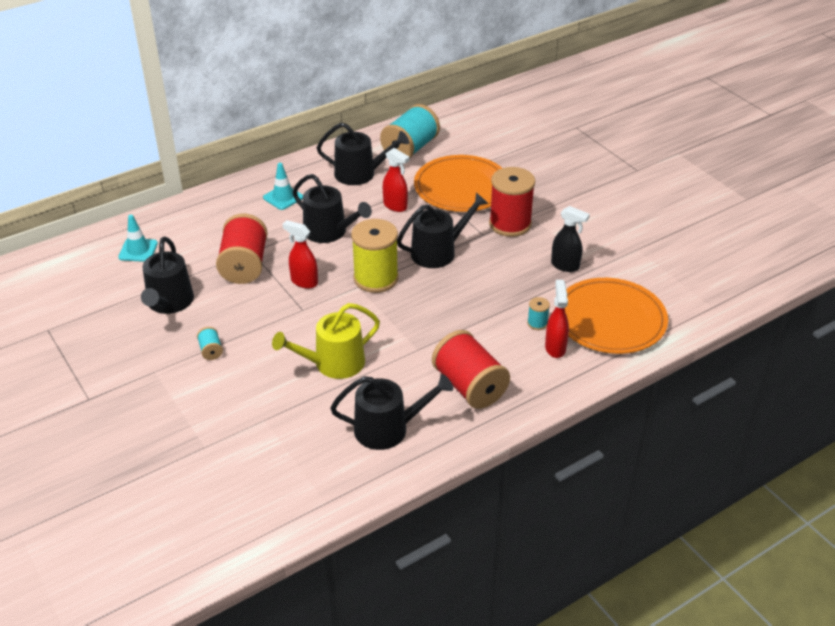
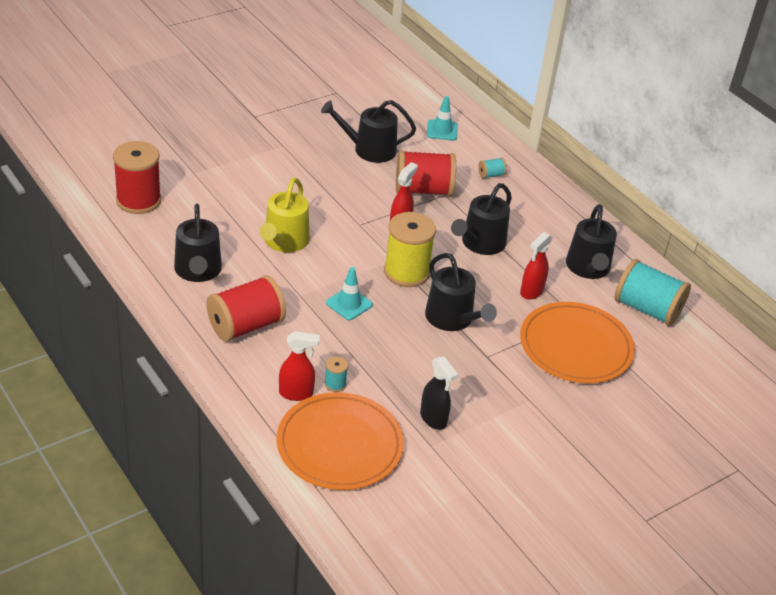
camera: 85 degrees right, 0 degrees up
(211, 350) = (306, 173): turquoise spool -> turquoise spool (491, 175)
(283, 197) = (535, 214): turquoise traffic cone -> turquoise traffic cone (349, 304)
(333, 363) = (284, 242): yellow watering can -> yellow watering can turned 135 degrees counterclockwise
(510, 224) = (508, 380): red spool -> red spool (138, 200)
(565, 266) = (433, 419): black spray bottle -> black spray bottle turned 60 degrees counterclockwise

